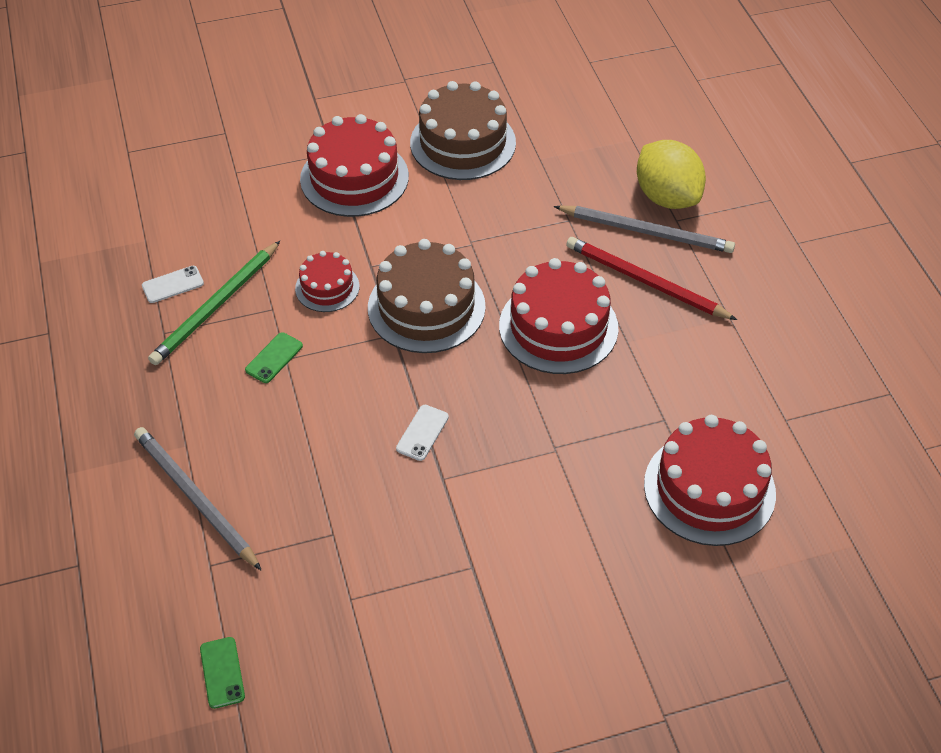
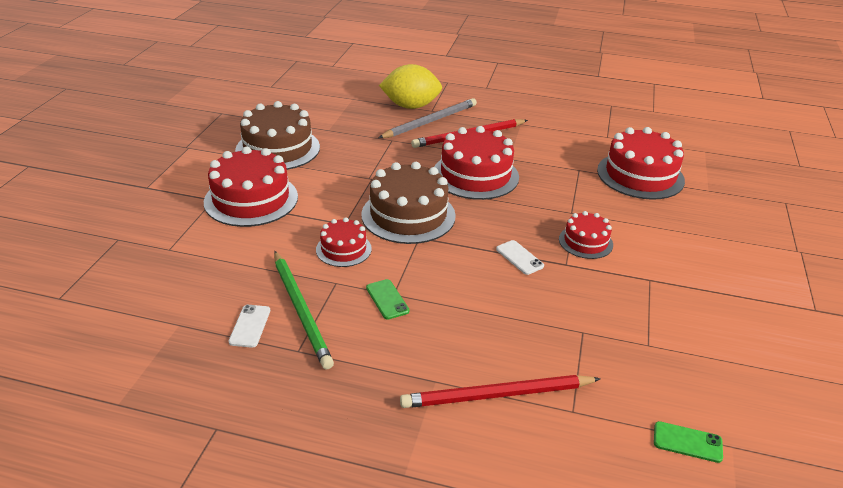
camera: 60 degrees left, 15 degrees down
(195, 498) = (497, 395): grey pencil -> red pencil
(501, 481) = (585, 242): none -> red cake

